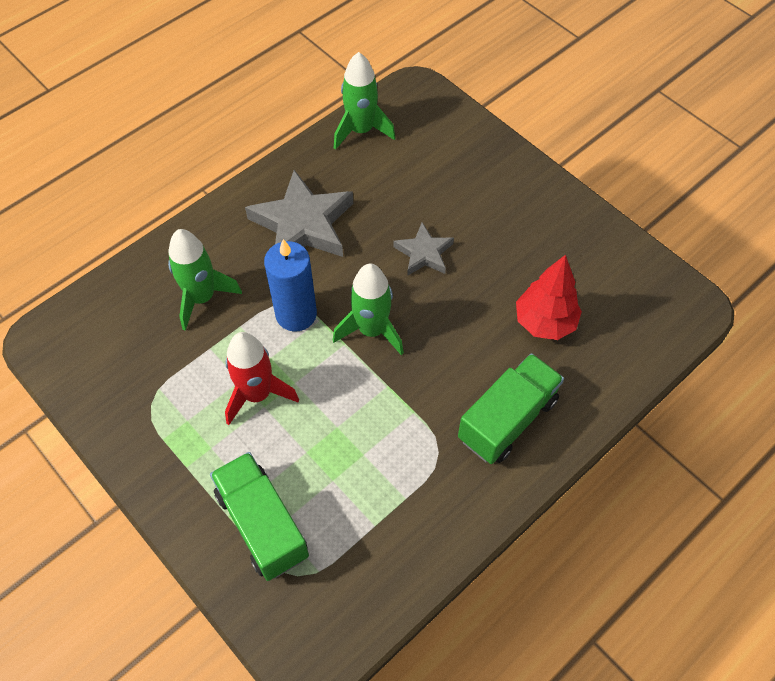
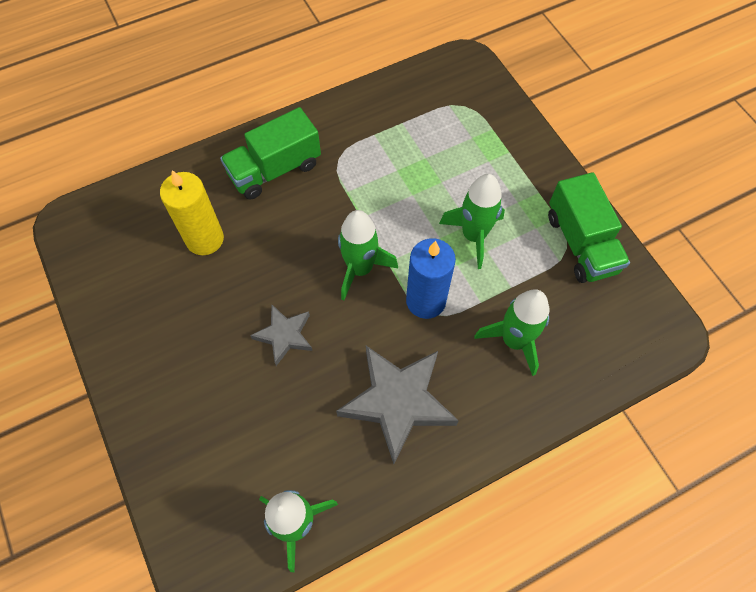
camera: 165 degrees left, 5 degrees up
(257, 394) = (473, 236): red rocket -> green rocket
(262, 524) = (484, 141): green truck -> green truck (581, 243)
(544, 322) = (205, 239): red tree -> yellow candle

